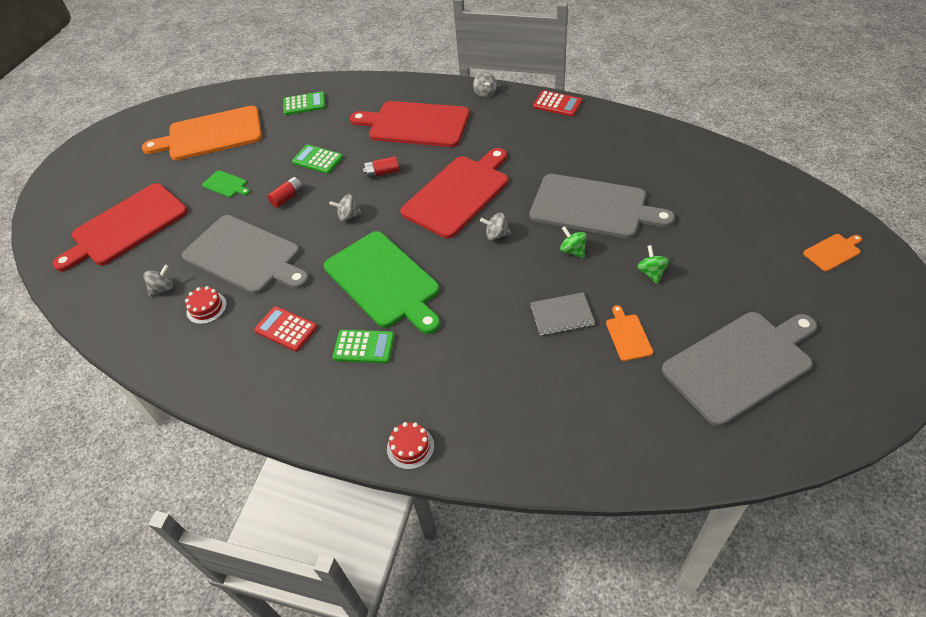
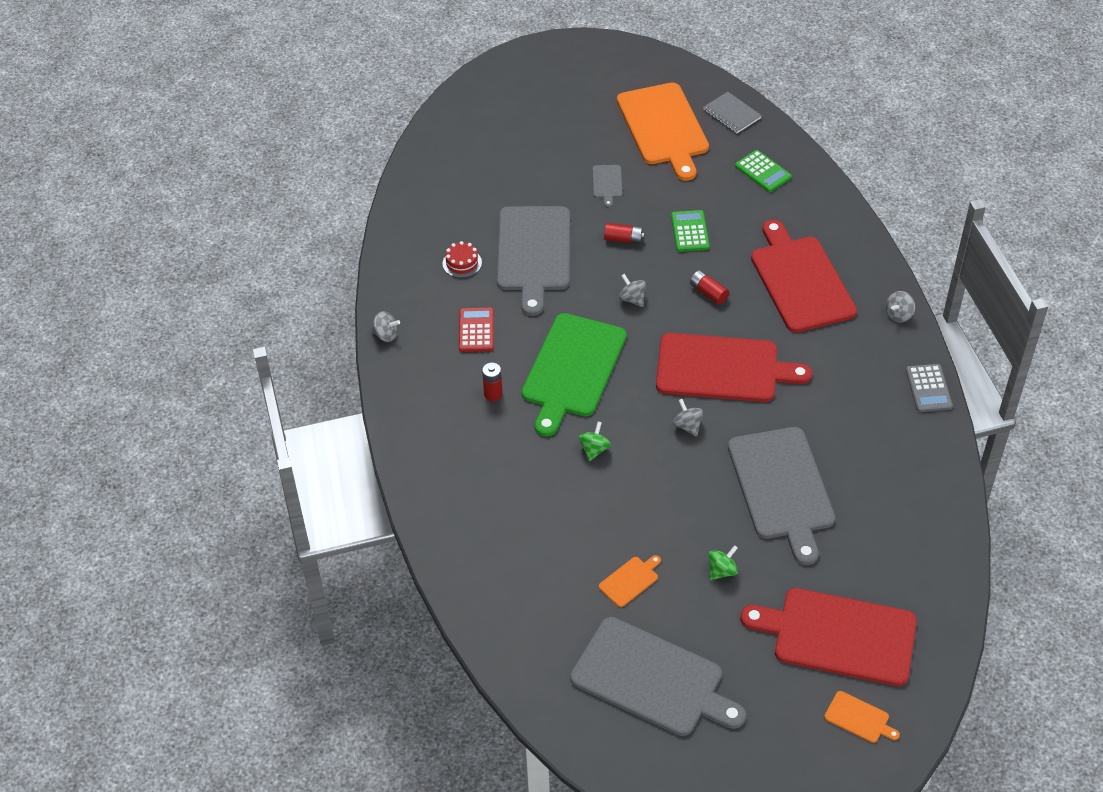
camera: 55 degrees right, 0 degrees up
(126, 226) = (508, 147): red cutting board -> red cutting board (838, 636)
(163, 288) = (462, 220): grey spinning top -> grey spinning top (386, 335)
(211, 135) = (663, 127): orange cutting board -> orange cutting board turned 150 degrees counterclockwise
(226, 184) = (607, 183): green cutting board -> grey cutting board
(364, 347) = (493, 394): green calculator -> red battery
(410, 447) = (419, 476): red cake -> none
(557, 104) = (928, 388): red calculator -> grey calculator
(562, 315) = (621, 520): grey notebook -> grey notebook (732, 114)
(573, 251) = (708, 496): green spinning top -> green spinning top (594, 449)

